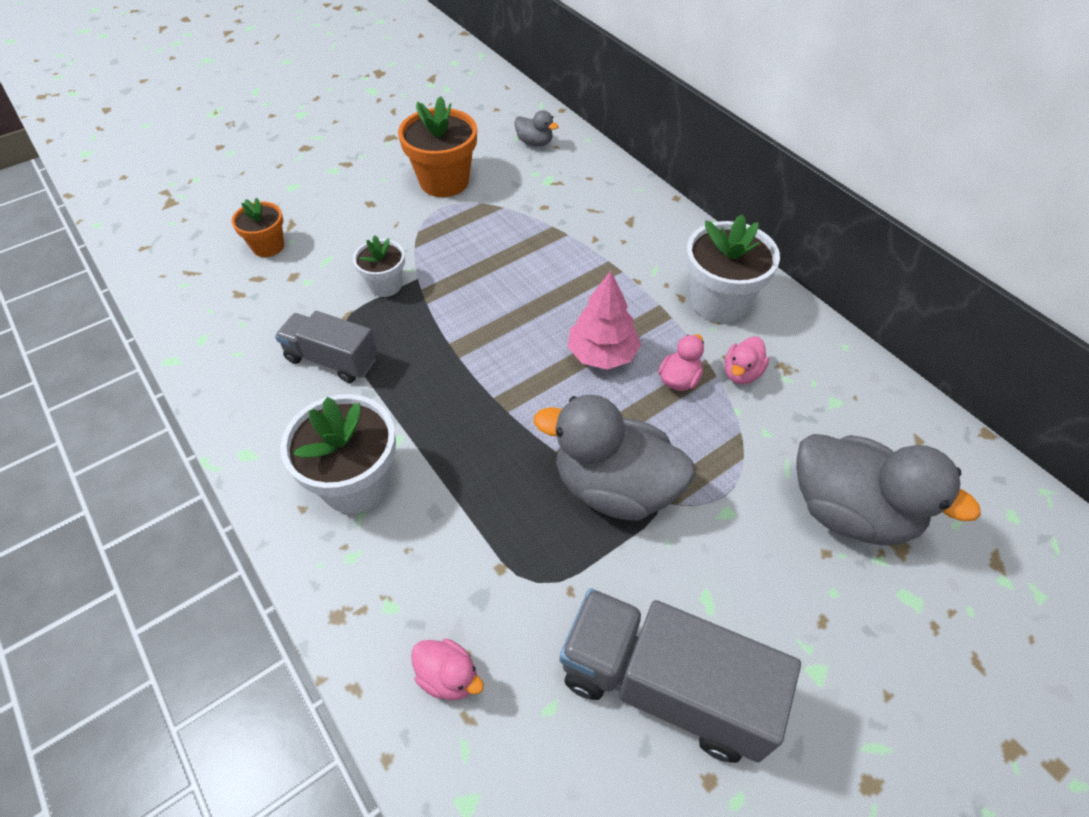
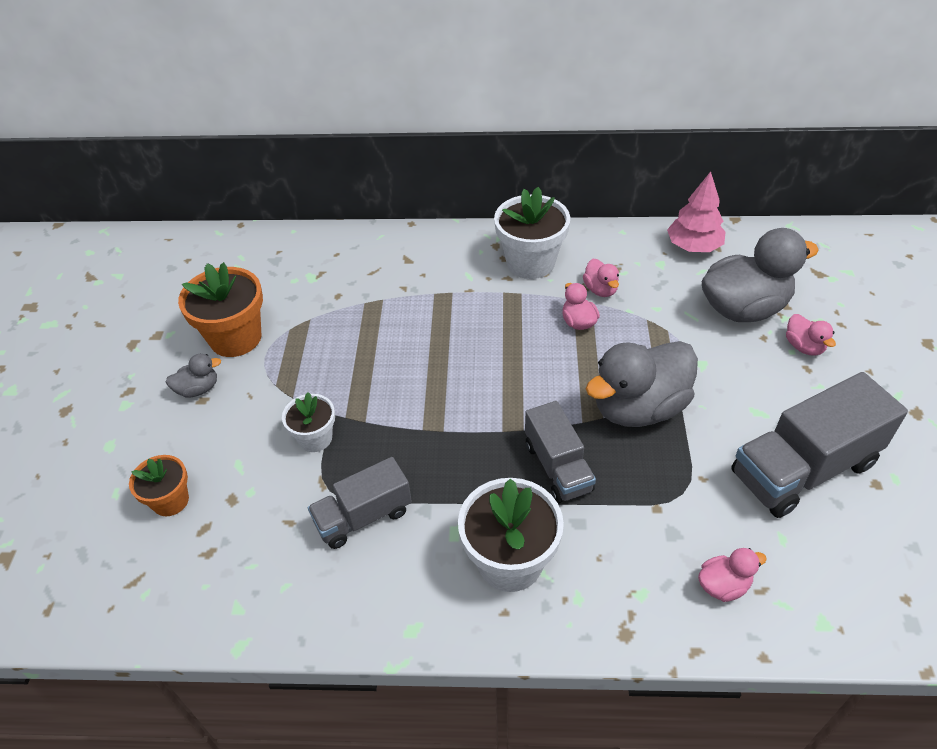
camera: 50 degrees left, 5 degrees down
(486, 461) = (557, 467): none -> grey truck
(535, 143) = (259, 260): grey duck -> grey duck (198, 389)
(602, 354) = (519, 348): pink tree -> pink tree (693, 246)
(854, 601) = (804, 346): none -> pink duck

